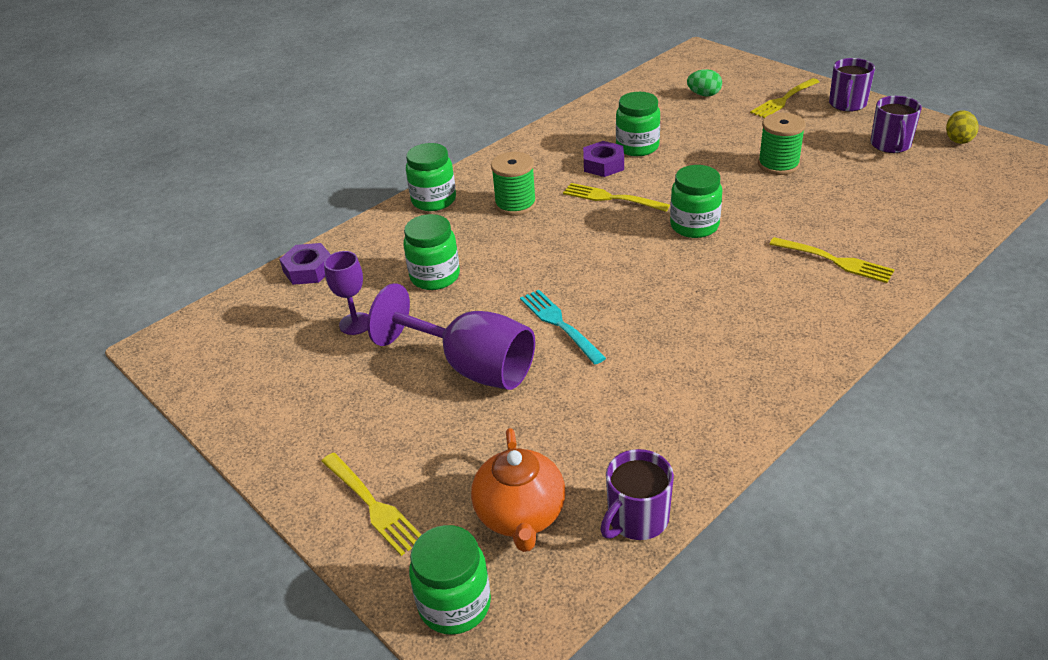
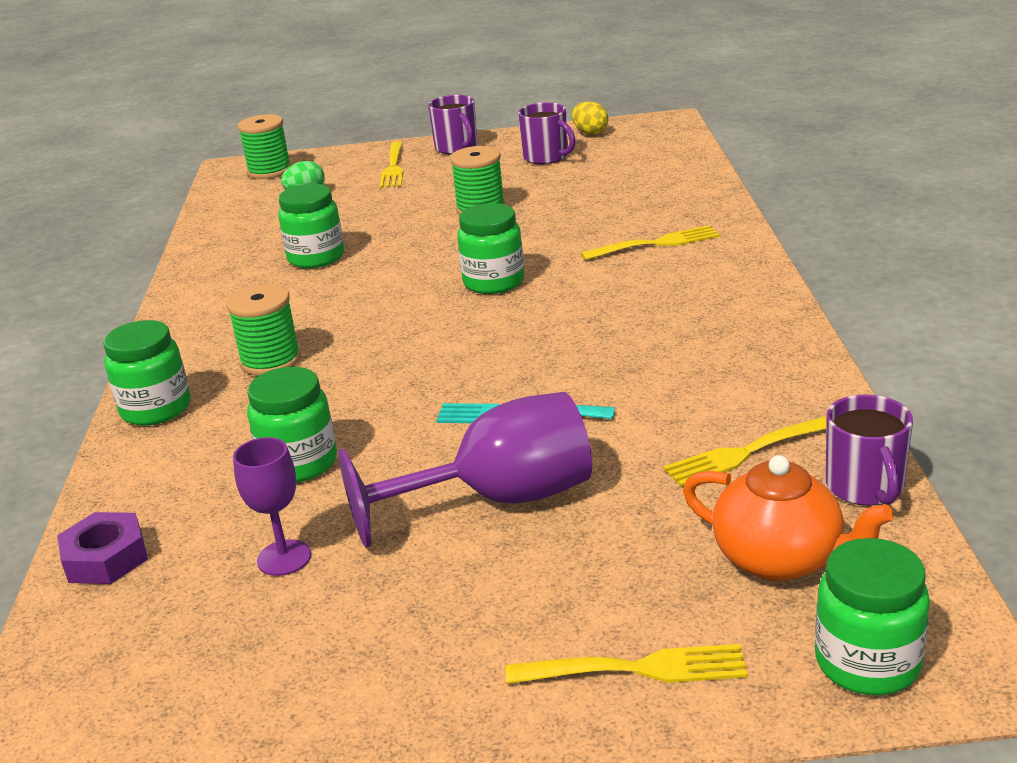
camera: 50 degrees left, 10 degrees down
(603, 164) = (307, 286): purple nut -> none
(612, 198) = (370, 304): yellow fork -> yellow fork (748, 452)
(713, 64) = (269, 171): none -> green spool

